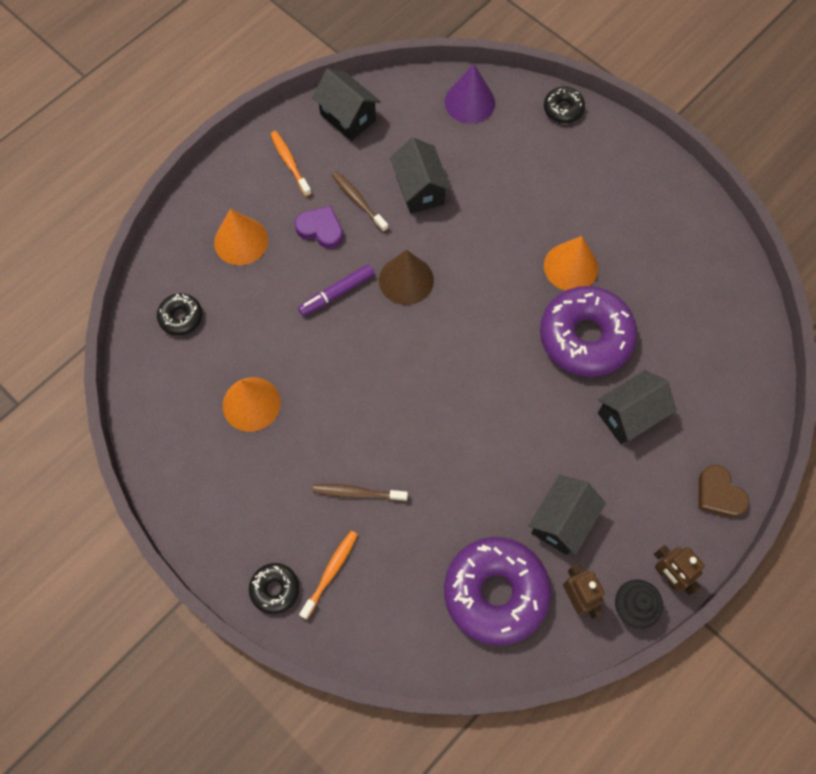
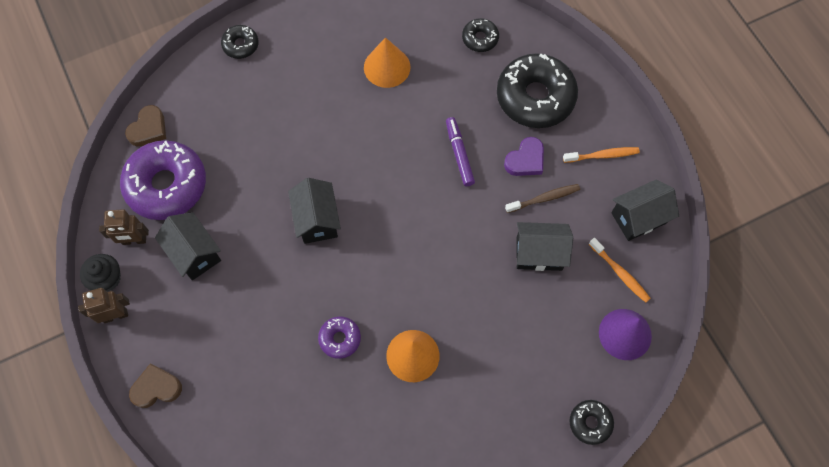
camera: 110 degrees right, 0 degrees up
(241, 241) = (535, 97): orange cone -> black donut
(330, 572) = (235, 82): orange toothbrush -> orange toothbrush (620, 273)
(357, 493) = (284, 117): brown toothbrush -> none
(406, 280) = (451, 211): brown cone -> none
(432, 651) = (148, 129): none -> brown heart
(585, 337) = (340, 339): purple donut -> purple donut, size x0.48
(629, 415) = (255, 345): black house -> black house (317, 220)

